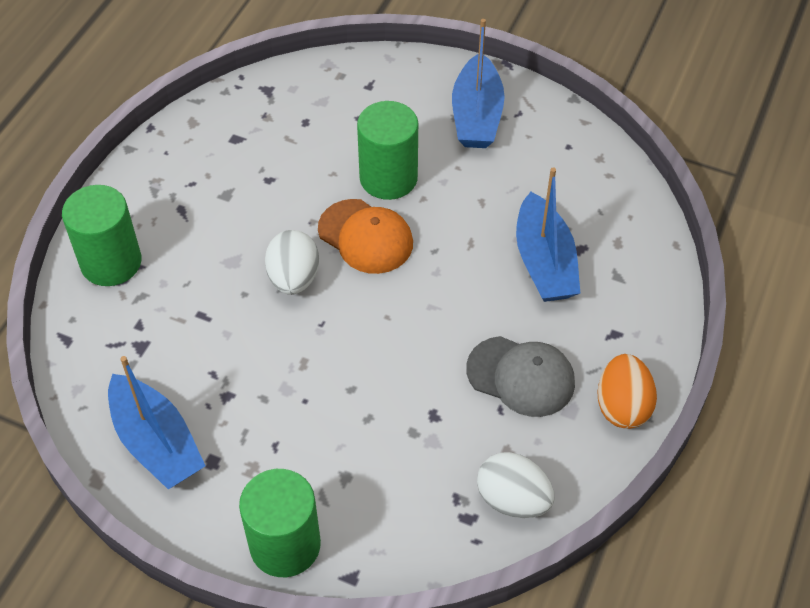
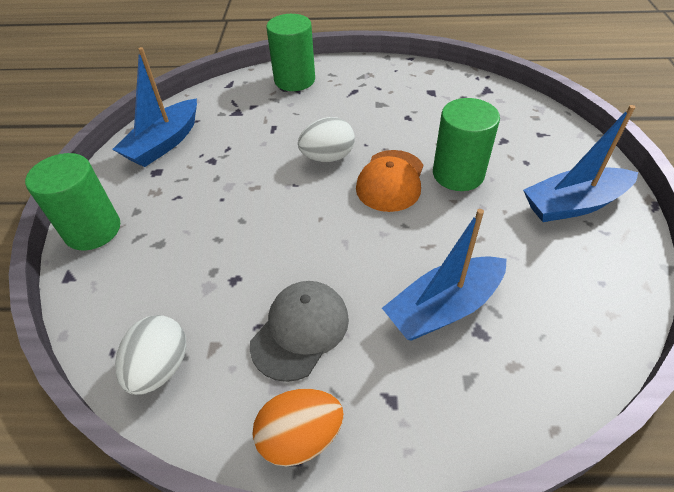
camera: 70 degrees right, 5 degrees down
(521, 376) = (300, 330): grey cap -> grey cap turned 150 degrees counterclockwise

